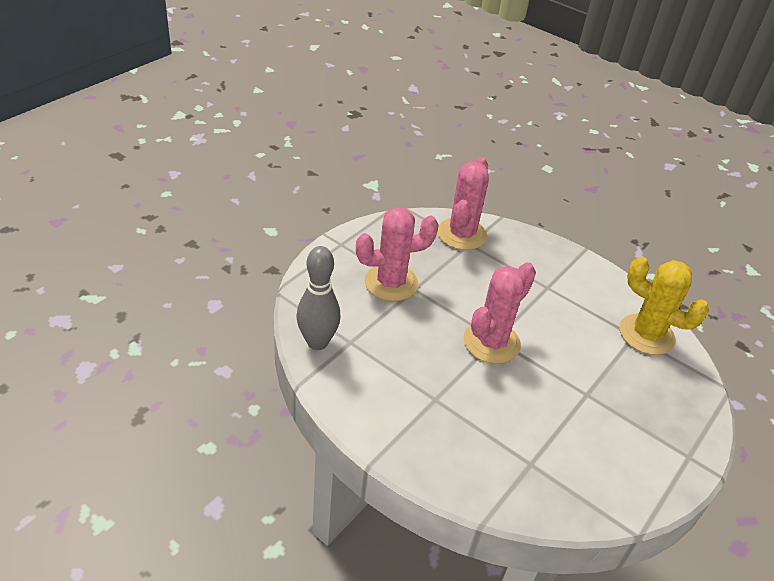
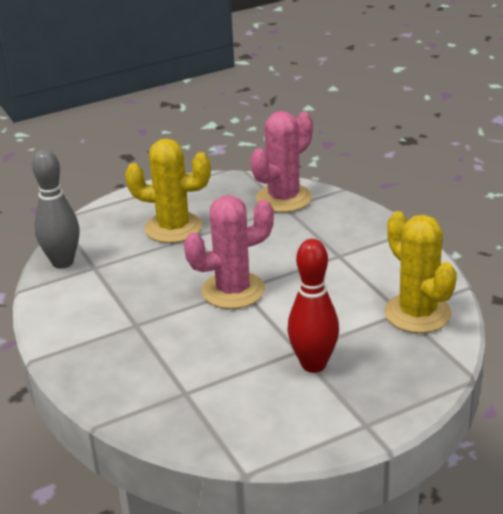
camera: 30 degrees right, 10 degrees down
(391, 283) = (173, 228): pink cactus -> yellow cactus
(609, 406) = (313, 364): none -> red bowling pin

